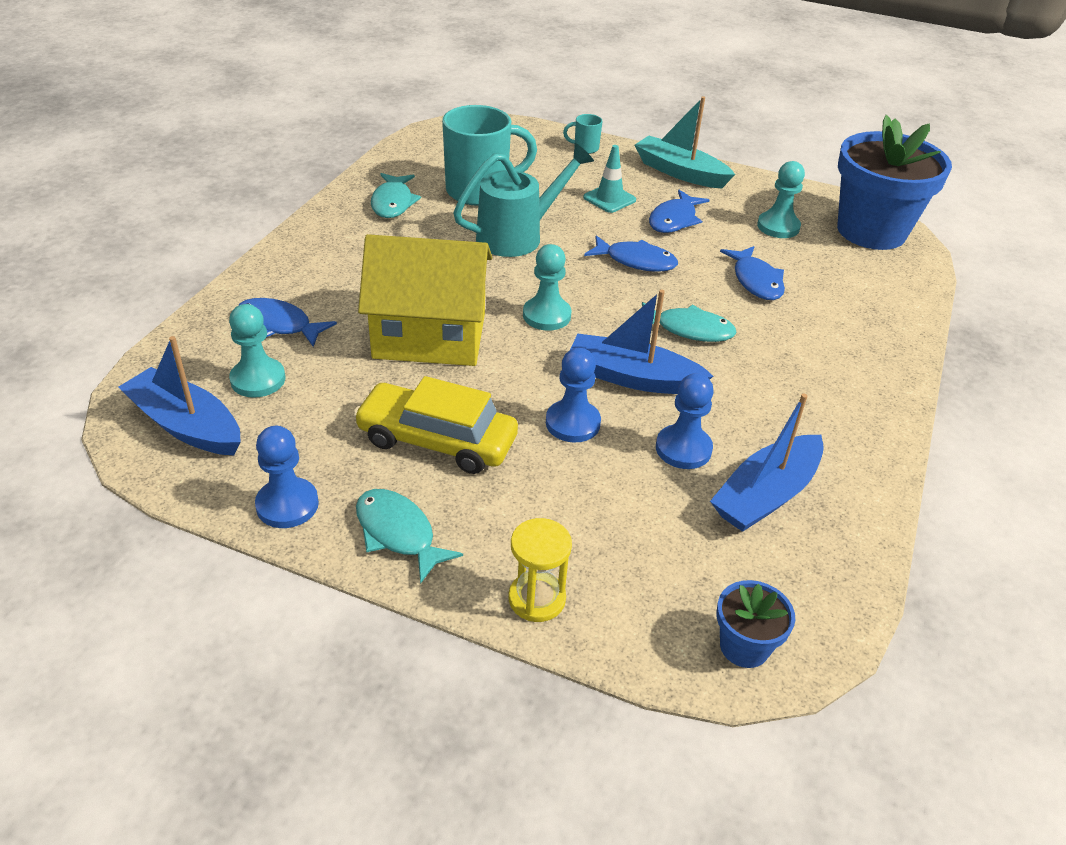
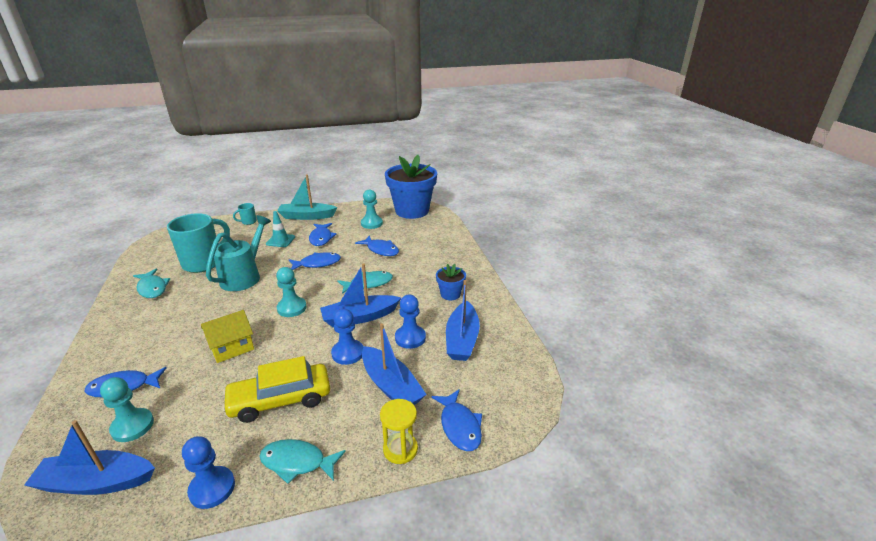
camera: 35 degrees left, 10 degrees down
(430, 335) = (232, 347): yellow house -> yellow house, size x0.55
(595, 505) = (391, 386): none -> blue boat
(647, 620) = (459, 426): none -> blue fish
(744, 646) = (509, 411): blue flower pot -> blue flower pot (450, 294)

